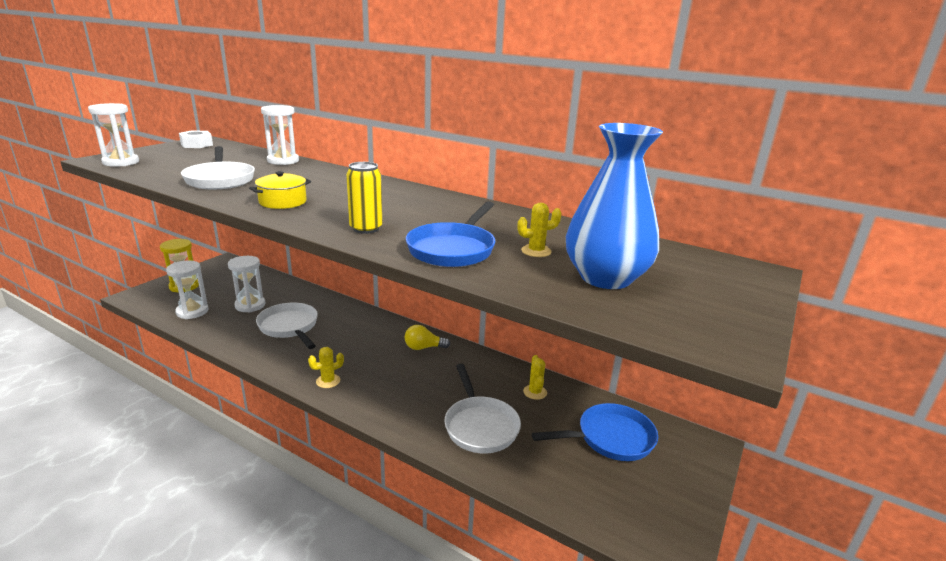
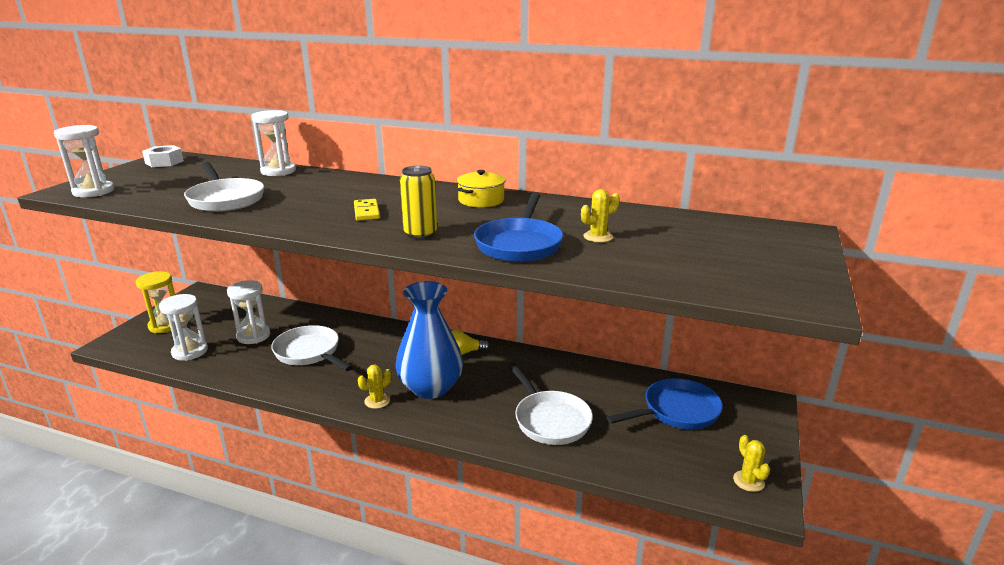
camera: 10 degrees left, 0 degrees up
(283, 202) = (313, 216): yellow pot -> yellow pot (481, 200)
(332, 203) = (366, 212): none -> yellow domino
(535, 392) = (590, 380): yellow cactus -> yellow cactus (748, 481)
(605, 278) = (674, 254): blue vase -> blue vase (430, 387)

